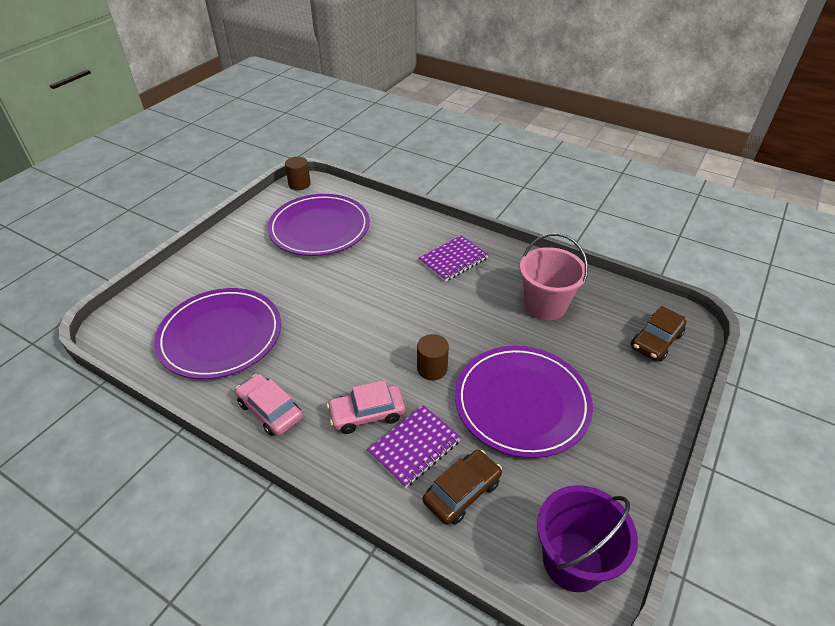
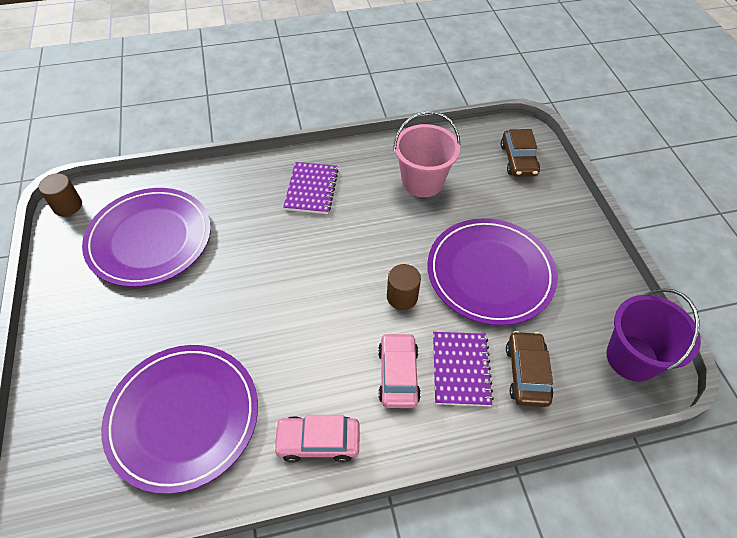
camera: 45 degrees left, 10 degrees up
(367, 414) = (398, 375): pink car -> pink car turned 150 degrees clockwise

